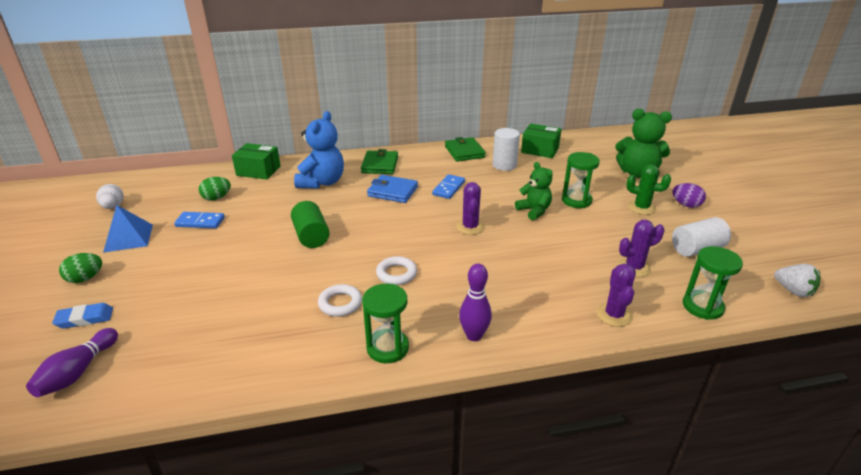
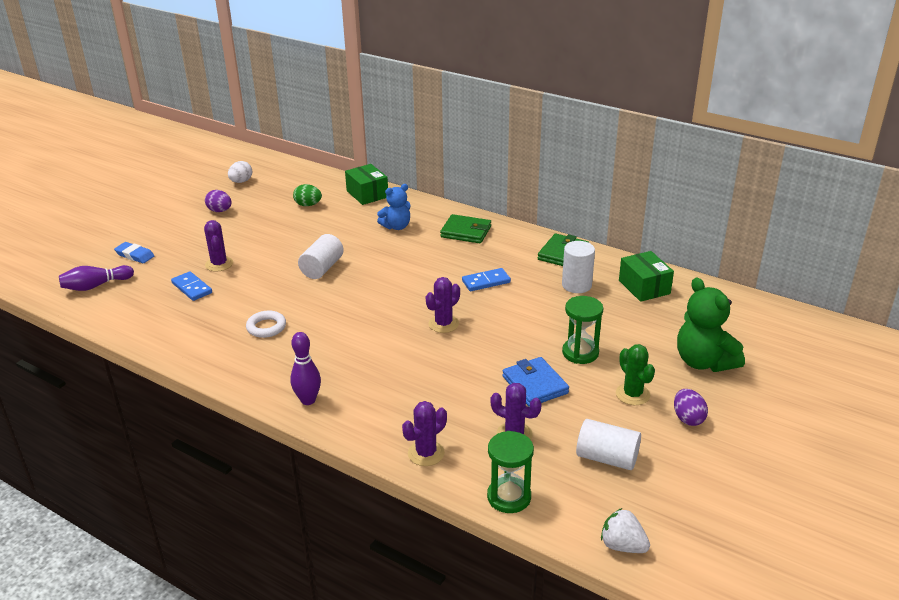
camera: 45 degrees right, 0 degrees up
(85, 278) = (165, 228): green egg -> none
(129, 238) = (220, 211): blue pyramid -> purple egg
(200, 222) = (272, 220): blue domino -> blue domino (192, 288)
(203, 279) = (219, 264): none -> purple cactus
(311, 236) = (322, 268): green cylinder -> white cylinder
(322, 182) = (396, 226): blue teddy bear -> blue teddy bear, size x0.64
(380, 165) = (466, 232): green wallet -> green wallet turned 60 degrees clockwise
(387, 348) = (248, 373): green hourglass -> none
(392, 191) = (436, 261): blue wallet -> blue wallet (535, 385)
(396, 274) = (331, 328): white ring -> none
(534, 211) = (522, 340): green teddy bear -> none
(793, 291) = (622, 545): white strawberry -> white strawberry turned 120 degrees clockwise

